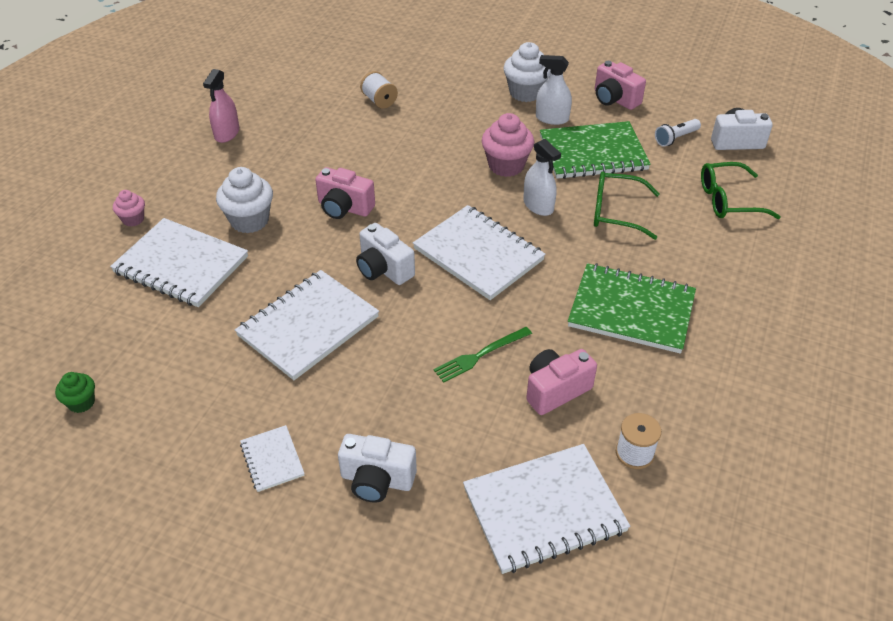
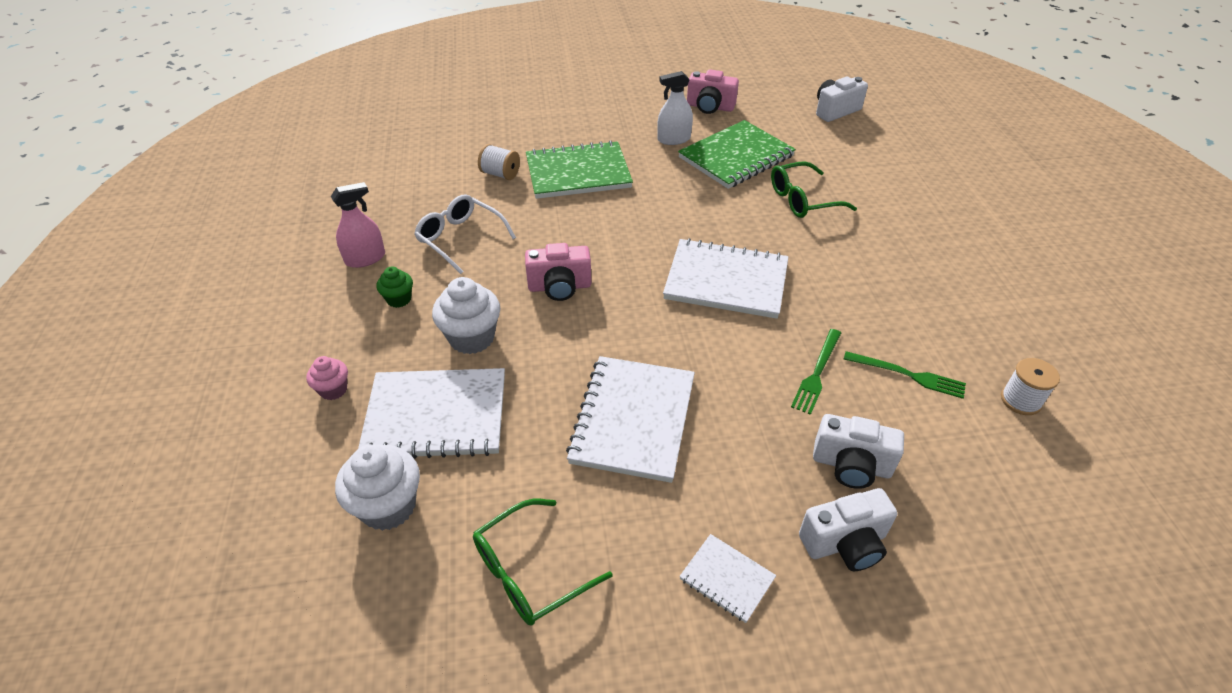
camera: 30 degrees left, 0 degrees up
(81, 402) = (454, 631): green cupcake -> green cupcake (399, 299)
(227, 133) = (365, 258): pink spray bottle -> pink spray bottle turned 105 degrees counterclockwise
(305, 142) = (460, 238): none -> white glasses
(383, 269) = (653, 330): white camera -> white camera (851, 465)
(506, 166) = (674, 193): pink cupcake -> none
(525, 93) = (630, 124): white cupcake -> white cupcake (388, 506)
(538, 206) = (735, 218): white spray bottle -> none
(544, 510) = (1007, 490): white notebook -> none
(555, 390) = (908, 375): pink camera -> green fork
(631, 310) = (896, 277): green notebook -> green notebook (578, 173)
(676, 138) = (788, 123): white flashlight -> none
(728, 200) = (875, 159): green glasses -> green glasses (529, 572)

